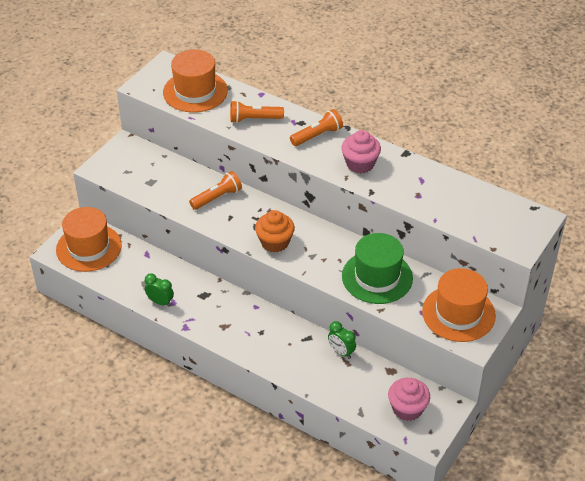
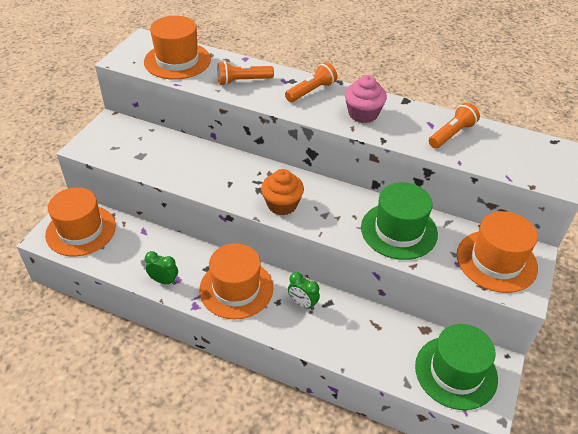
camera: 10 degrees left, 0 degrees up
(217, 197) = (212, 165): orange flashlight -> orange flashlight (452, 134)
(225, 316) = (236, 288): none -> orange hat
(341, 352) = (367, 314): green clock -> green clock (303, 303)
(407, 409) = (456, 372): pink cupcake -> green hat

